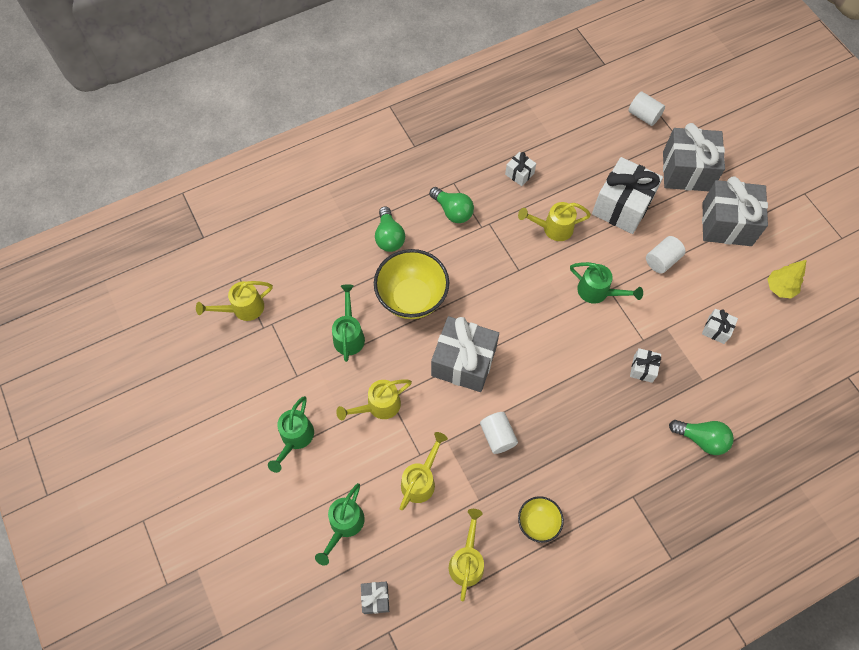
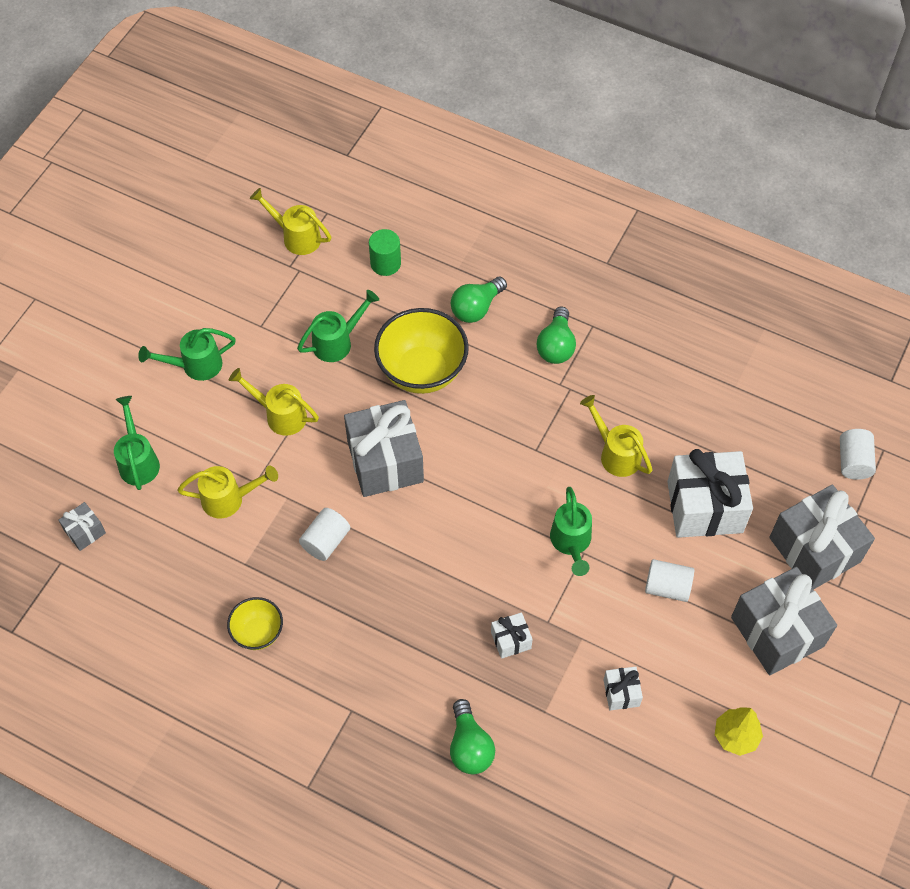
camera: 55 degrees right, 5 degrees down
(311, 268) = (385, 263): none -> green cylinder
(344, 525) = (138, 461): green watering can -> green watering can turned 90 degrees clockwise
(467, 561) = (174, 590): yellow watering can -> none
(519, 174) = (658, 381): white gift -> none

